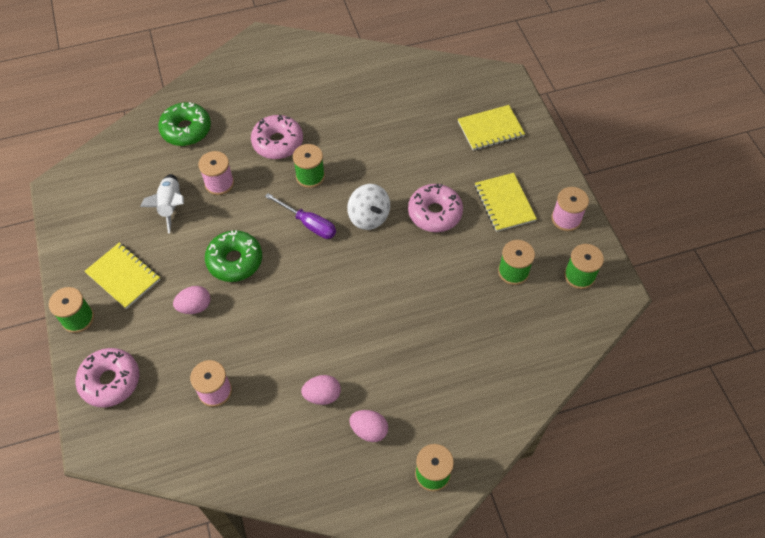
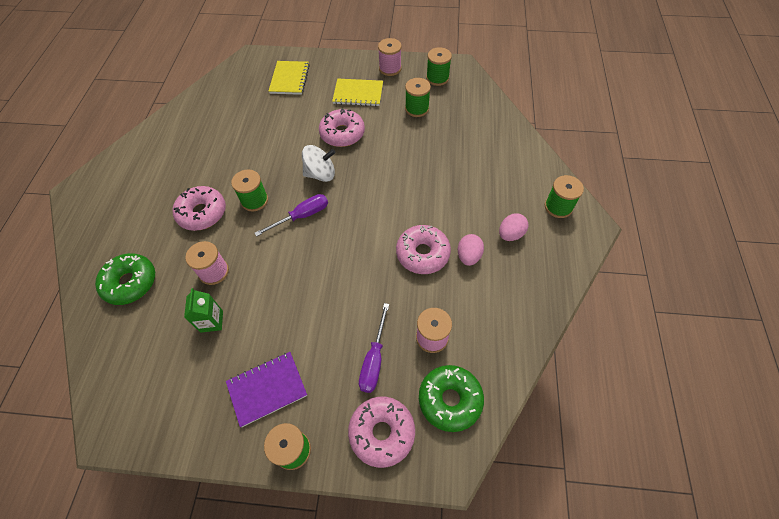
camera: 65 degrees left, 0 degrees up
(123, 276) = (267, 389): yellow notebook -> purple notebook
(171, 206) = (211, 321): white rocket -> green carton
(176, 349) = (374, 360): none -> purple screwdriver
(195, 306) = (337, 330): pink egg -> none
(235, 261) = (306, 283): green donut -> green donut (450, 400)
(307, 349) = (422, 254): none -> pink donut

